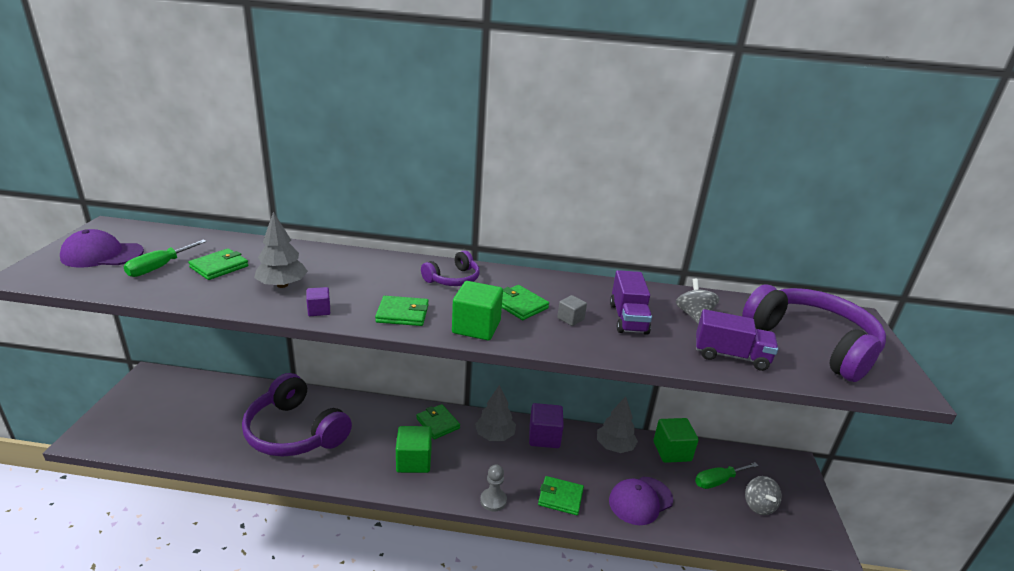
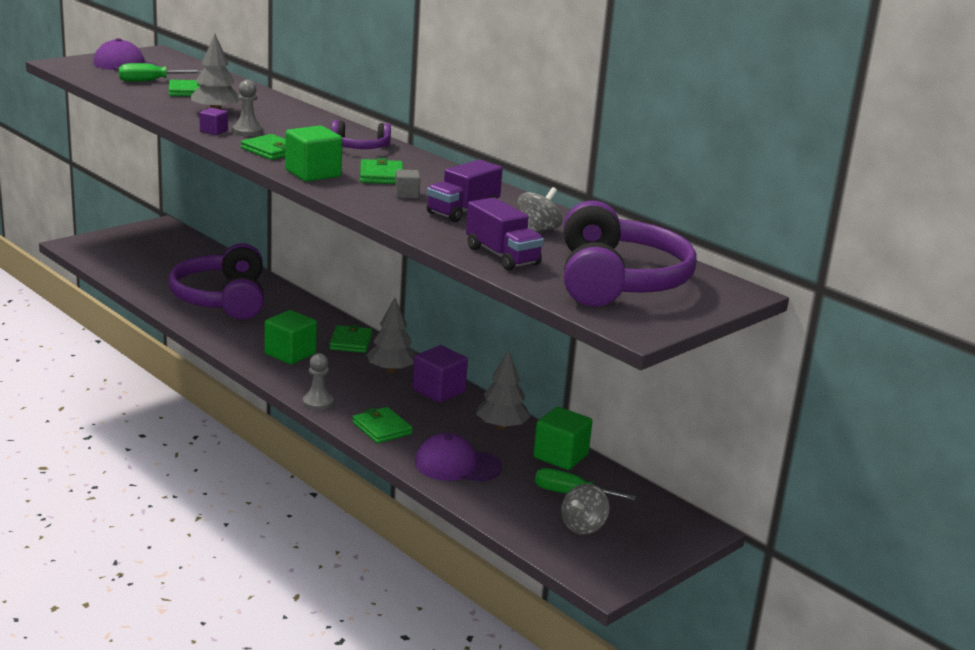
camera: 40 degrees right, 5 degrees down
(346, 298) = (247, 131): none -> grey pawn

